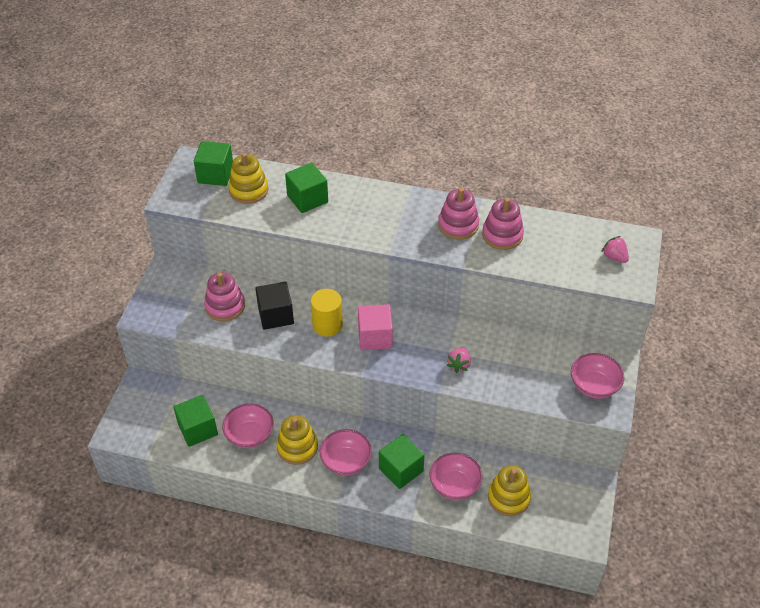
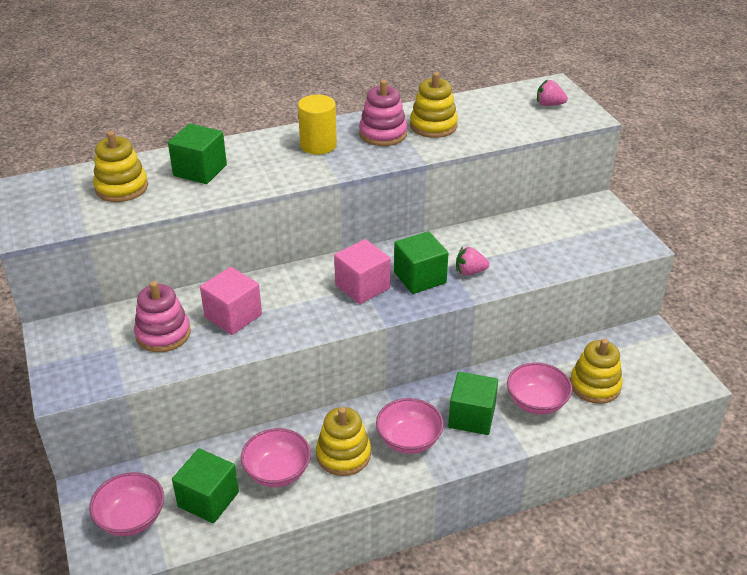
camera: 35 degrees left, 10 degrees down
(215, 174) = (65, 189): green cube -> green cube (420, 277)
(276, 315) = (233, 316): black cube -> pink cube
(327, 325) = (300, 299): yellow cylinder -> yellow cylinder (318, 145)
(459, 365) = (470, 272): pink strawberry -> pink strawberry turned 105 degrees clockwise
(502, 235) = (433, 126): pink stacking toy -> yellow stacking toy
(594, 386) = (605, 233): pink bowl -> pink bowl (131, 518)

